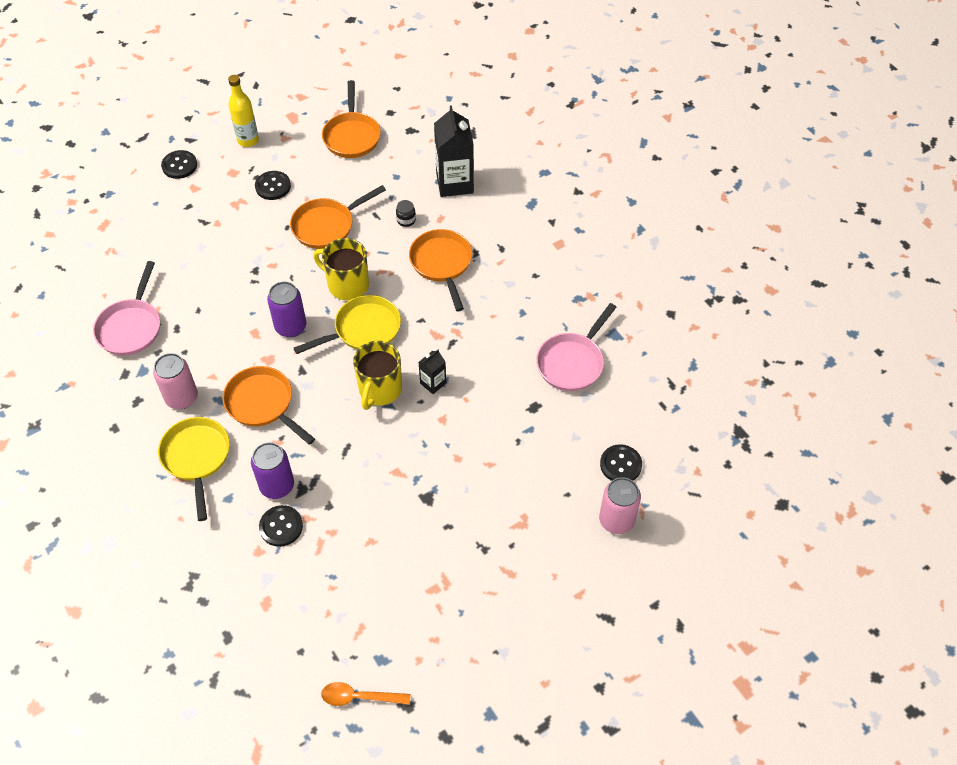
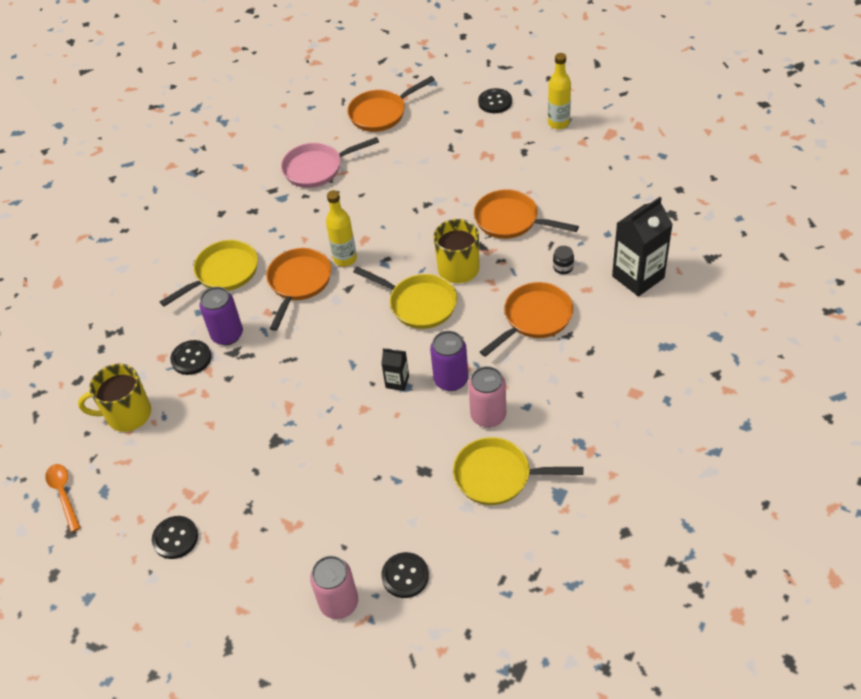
camera: 65 degrees right, 5 degrees down
(182, 398) = (272, 233): pink can -> pink can (488, 416)
(265, 357) = (345, 259): none -> yellow bottle
(273, 186) = (523, 165): black button -> black button (175, 538)
(290, 327) = (386, 257): purple can -> purple can (451, 380)
(352, 136) = (626, 180): orange pan -> orange pan (381, 113)
(379, 390) = (364, 349): yellow mug -> yellow mug (127, 414)
(572, 362) = (498, 476): pink pan -> yellow pan

